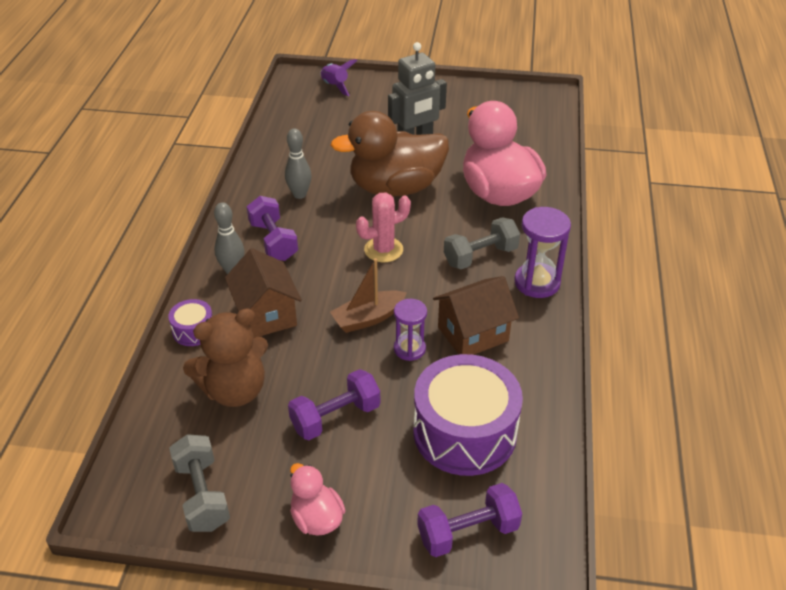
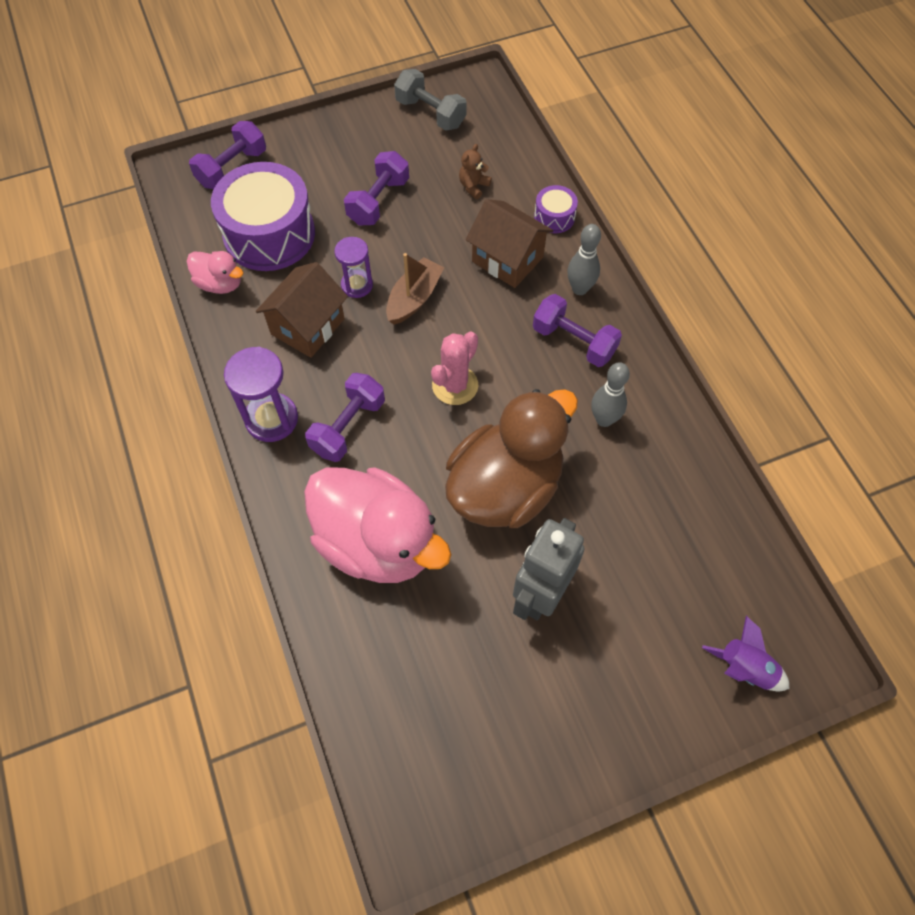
camera: 150 degrees right, 20 degrees up
(234, 390) = (473, 186): brown teddy bear -> brown teddy bear, size x0.45
(316, 518) = (342, 133): pink duck -> pink duck (220, 283)
(480, 256) = (348, 427): grey dumbbell -> purple dumbbell

